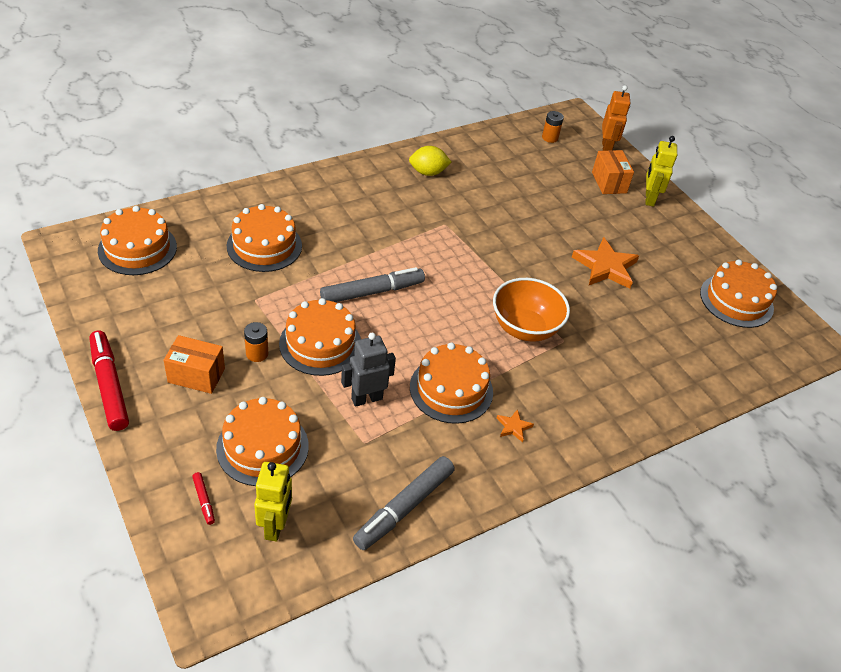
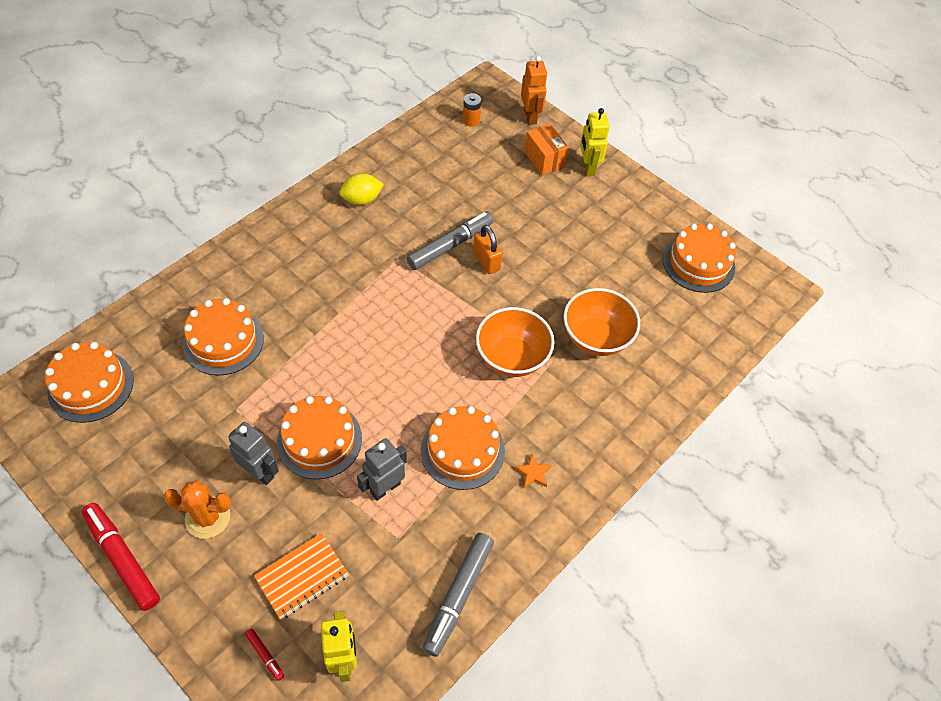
camera: 15 degrees left, 10 degrees up
(196, 375) = (207, 517): orange box -> orange cactus
(257, 353) = (260, 472): orange battery -> grey robot
(262, 447) = (302, 576): orange cake -> orange notebook
(372, 292) = (351, 363): grey marker -> grey marker (450, 245)
(527, 246) = (486, 261): none -> orange padlock
(605, 267) = (568, 262): orange star -> none
(613, 334) = (596, 338): none -> orange bowl

